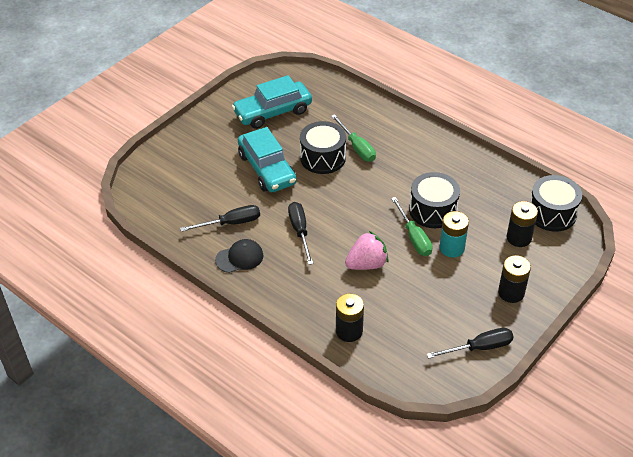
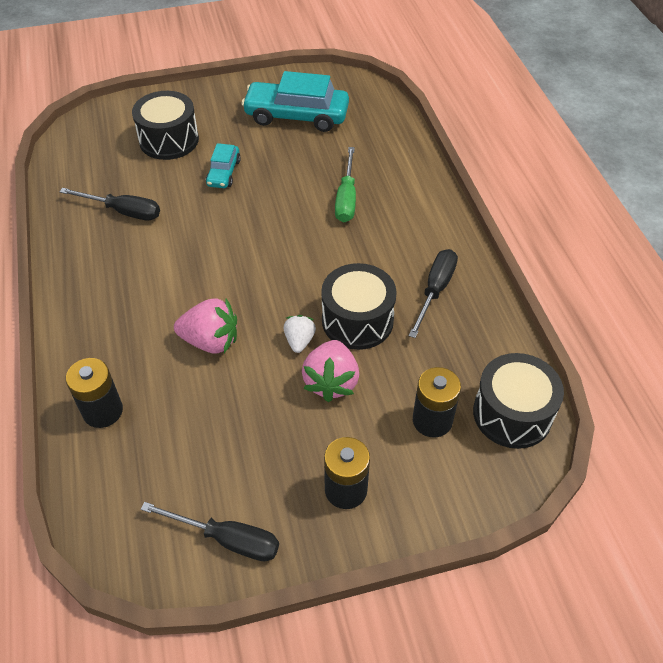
camera: 35 degrees right, 5 degrees up
(239, 258) = (89, 254): black cap -> none
(267, 169) = (223, 173): turquoise car -> turquoise car, size x0.53
(300, 231) = (181, 260): black screwdriver -> black screwdriver (435, 290)
(323, 158) = (296, 191): black drum -> black drum (169, 140)
(414, 237) = (299, 341): green screwdriver -> white strawberry
(452, 248) = (331, 382): turquoise battery -> pink strawberry

